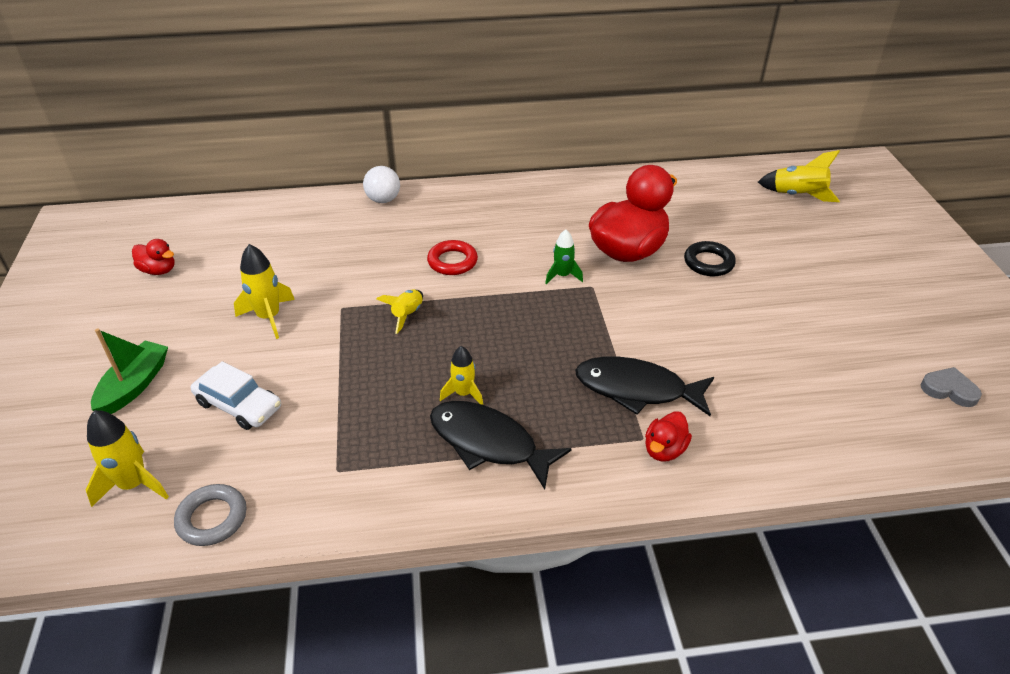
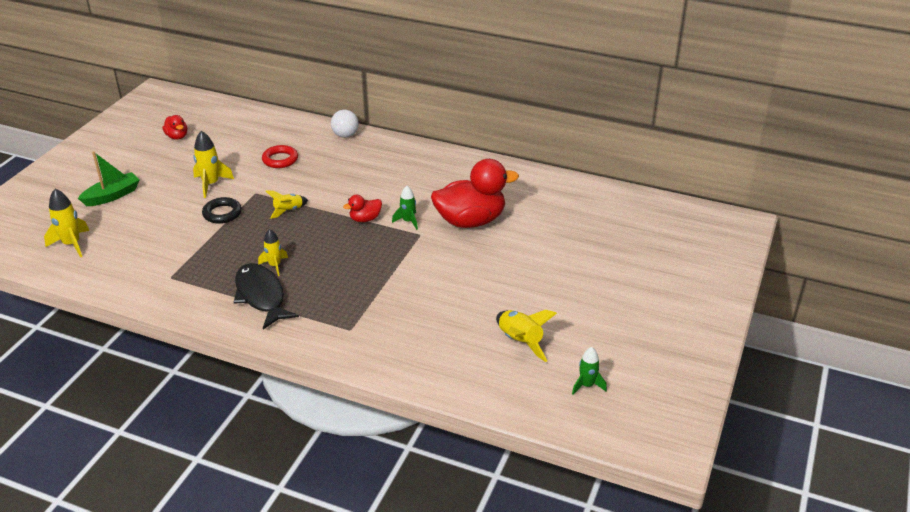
camera: 30 degrees right, 5 degrees down
(212, 518) = (92, 275): grey ring -> none
(239, 405) = (153, 225): white car -> none
(452, 261) = (348, 188): red ring -> red ring (280, 160)
(636, 389) = (378, 303): black fish -> none
(664, 450) = (356, 340): red duck -> red duck (365, 219)
(708, 263) = (518, 248): black ring -> black ring (222, 213)
(797, 196) = (646, 227): yellow rocket -> yellow rocket (520, 342)
(949, 390) = (587, 385): grey heart -> green rocket

